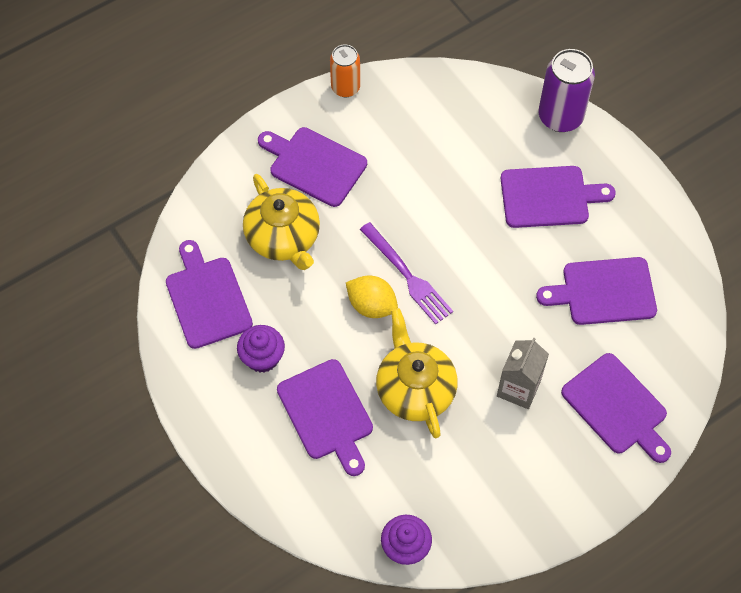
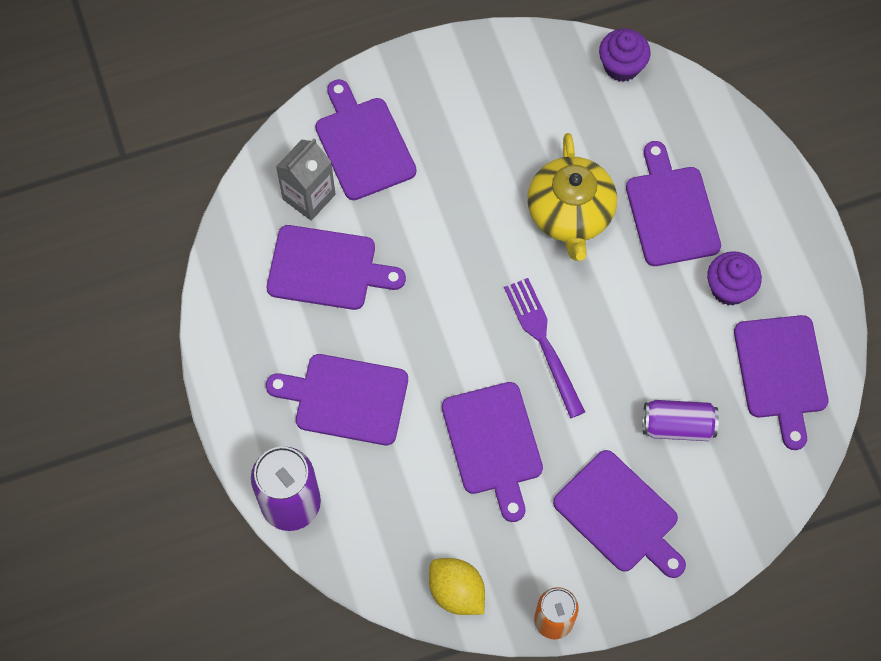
camera: 165 degrees left, 5 degrees up
(283, 238) = (677, 426): yellow teapot -> purple can
(371, 305) = (593, 317): yellow lemon -> yellow lemon (456, 592)
(424, 191) = (493, 444): none -> purple cutting board
(518, 388) = (459, 188): grey carton -> grey carton (309, 197)

